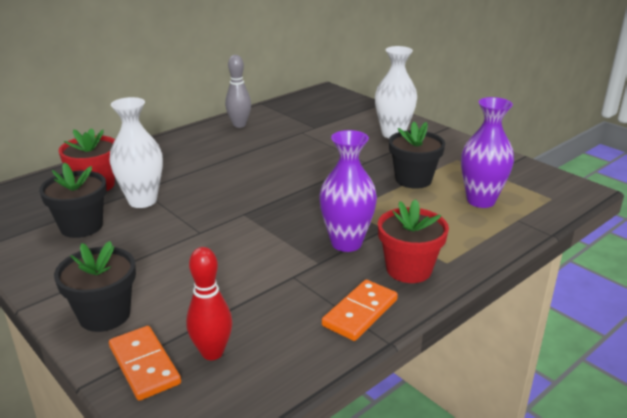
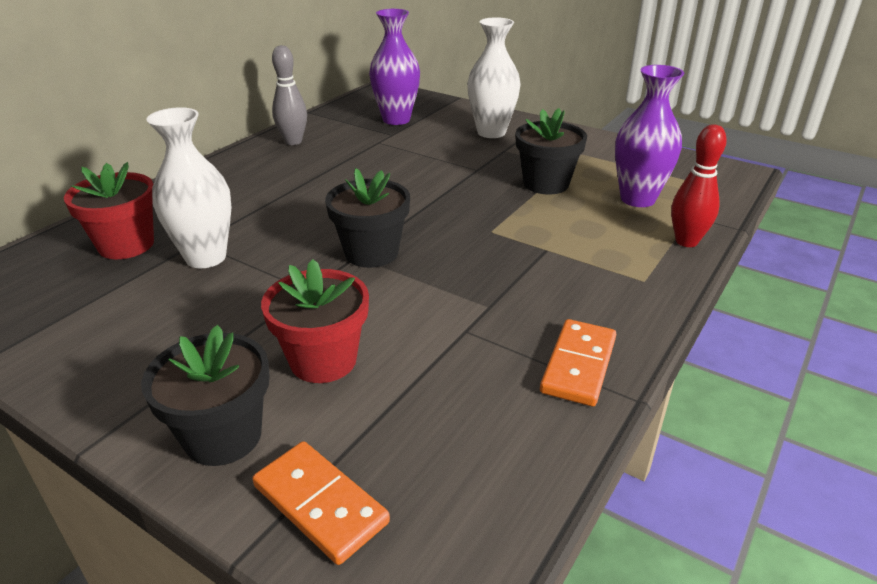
camera: 15 degrees left, 5 degrees up
(81, 226) = (129, 307): black flower pot -> black flower pot (371, 253)
(212, 352) = (411, 463): red bowling pin -> red bowling pin (686, 241)
(346, 243) = (510, 274): purple vase -> purple vase (396, 119)
(409, 269) = (605, 297): red flower pot -> red flower pot (323, 360)

